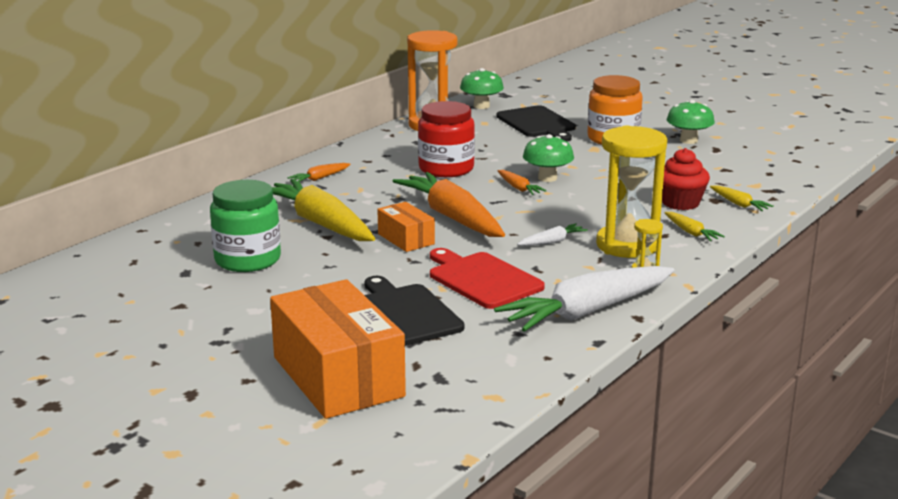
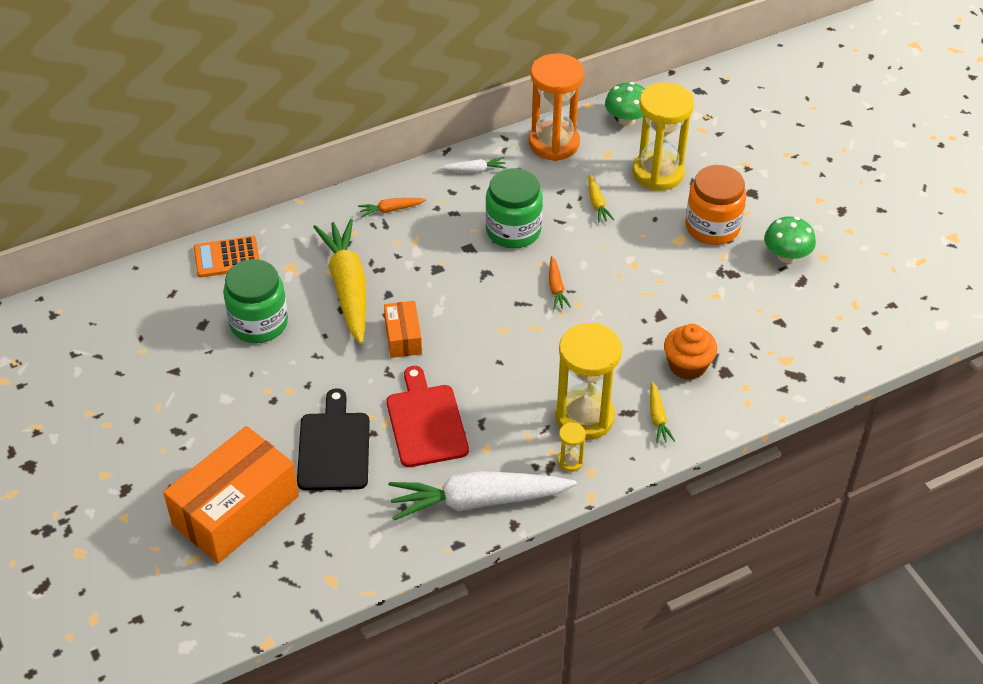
camera: 25 degrees right, 25 degrees up
(176, 231) = (227, 258): none -> orange calculator
(338, 377) = (236, 510): orange box -> orange box turned 45 degrees clockwise
(446, 169) = (513, 230): red jar -> green jar
(452, 217) = (464, 317): orange carrot -> none
(537, 123) = (658, 173): black cutting board -> yellow hourglass
(547, 178) = (595, 279): green mushroom -> none
(552, 242) = (523, 387): white carrot -> white carrot (474, 170)
(680, 203) = (687, 365): red cupcake -> orange cupcake
(739, 204) = (741, 387): yellow carrot -> yellow carrot (597, 203)

